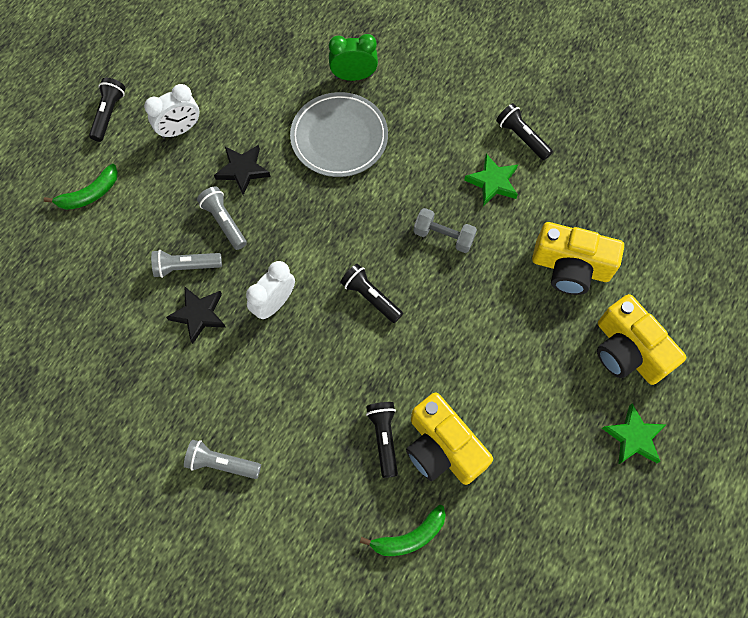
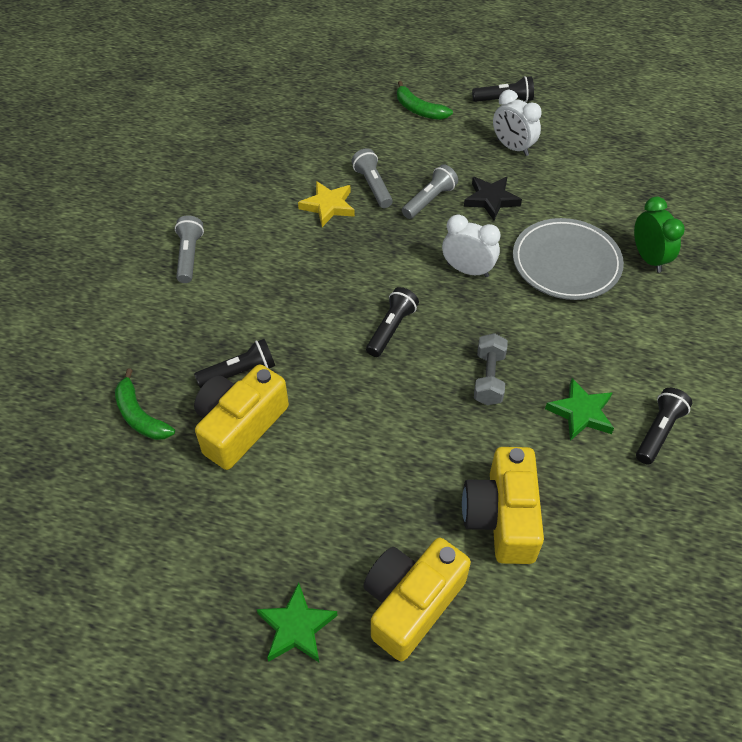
camera: 75 degrees right, 15 degrees down
(199, 315) = (328, 206): black star -> yellow star
(274, 303) = (358, 255): white clock -> white clock (467, 270)

